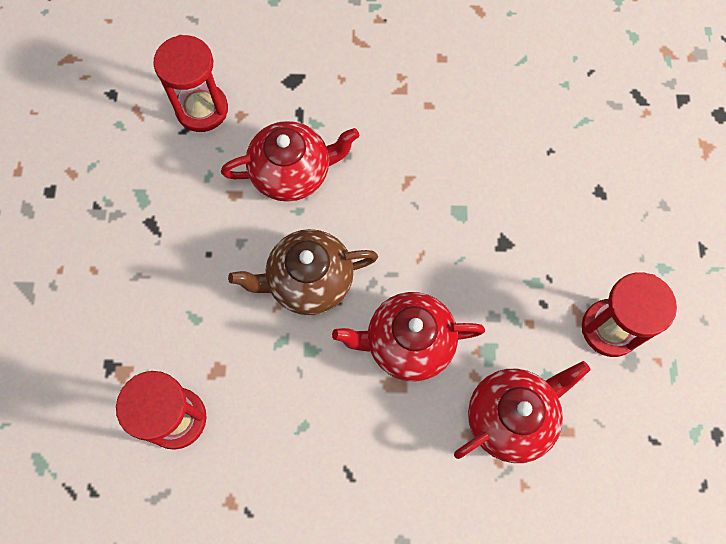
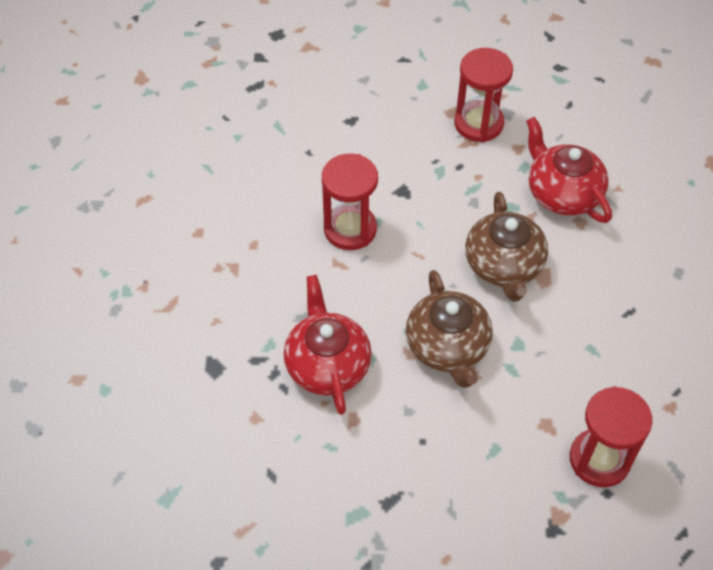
camera: 90 degrees left, 15 degrees down
(202, 109) = (245, 458): red hourglass -> red hourglass (350, 229)
(408, 343) = (504, 266): red teapot -> brown teapot

